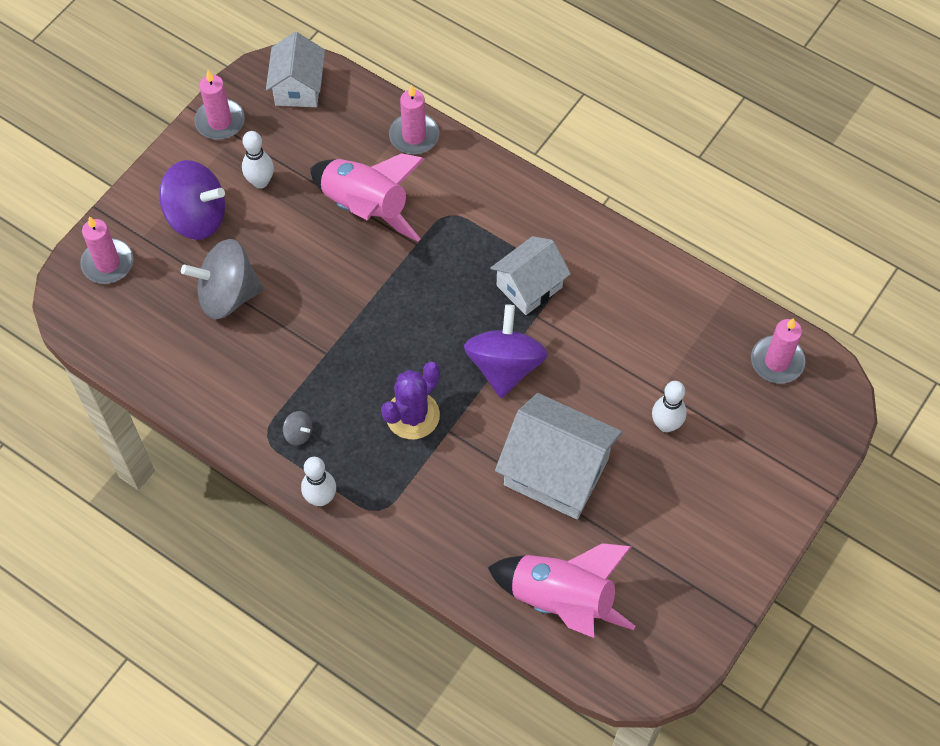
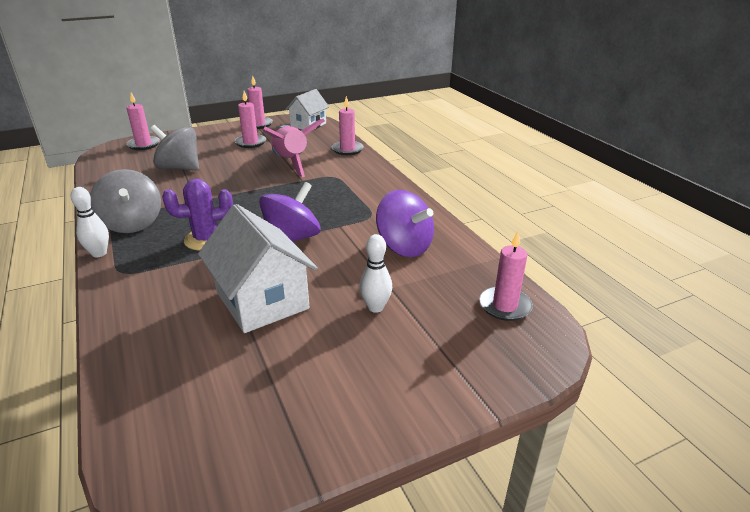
camera: 30 degrees right, 30 degrees down
(197, 217) = (205, 144): purple spinning top -> purple spinning top (404, 246)
(260, 182) = (250, 143): white bowling pin -> pink candle
(298, 433) = (132, 223): grey spinning top -> grey spinning top, size x2.44
(529, 286) = (349, 213): white house -> none
(562, 600) = (167, 380): pink rocket -> none

